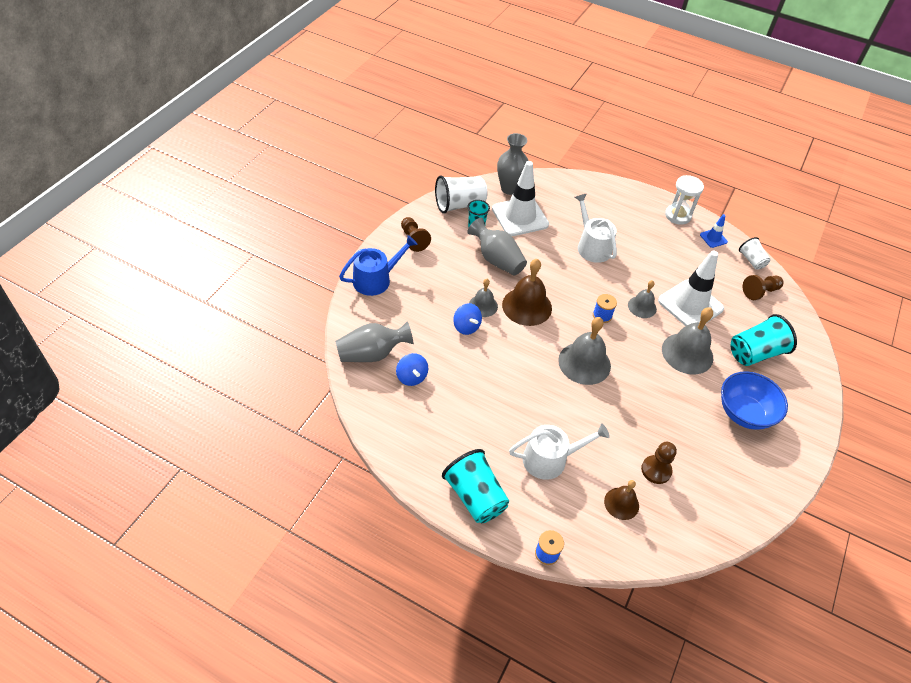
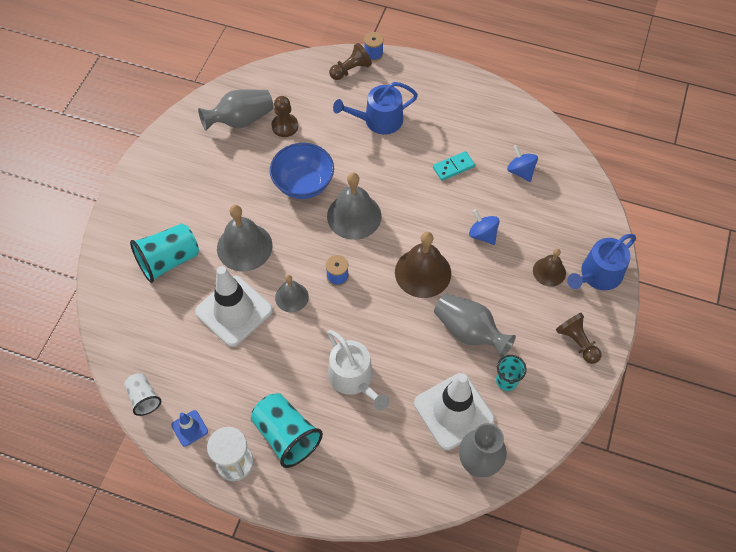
camera: 175 degrees right, 10 degrees up
(372, 354) = (566, 187): grey vase -> grey vase (241, 120)
(459, 205) = (538, 416): white cup -> none
(475, 496) = (436, 83): turquoise cup -> turquoise cup (286, 435)
(478, 393) = (453, 167): none -> turquoise domino
(483, 305) = (471, 264): grey bell -> none
(550, 459) = (378, 120): white watering can -> blue watering can
(621, 503) = (315, 96): brown bell -> brown bell (549, 271)
(744, 413) = (194, 191): blue bowl -> blue bowl (303, 184)
(760, 292) = (144, 347): brown pawn -> brown pawn (351, 70)

